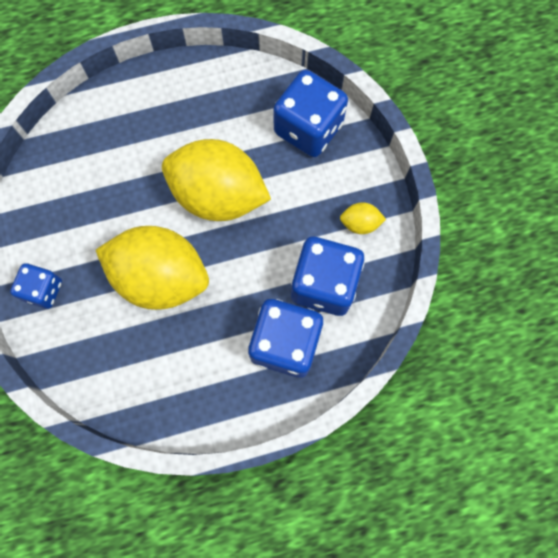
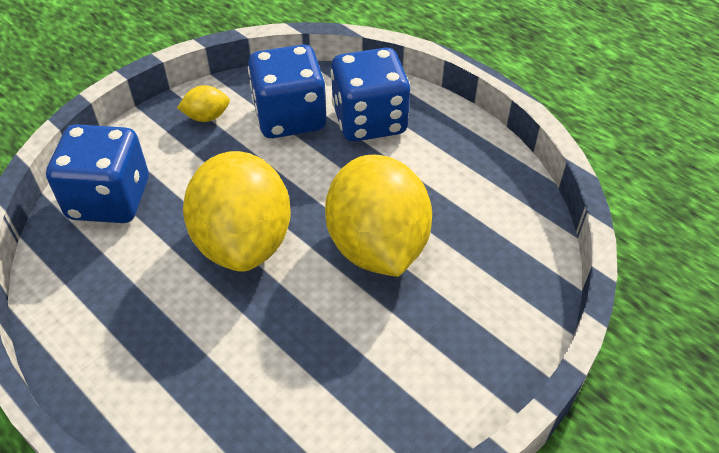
camera: 120 degrees left, 25 degrees down
(43, 290) = (479, 353): blue dice -> none
(360, 223) = (207, 117): yellow lemon -> yellow lemon turned 75 degrees counterclockwise

